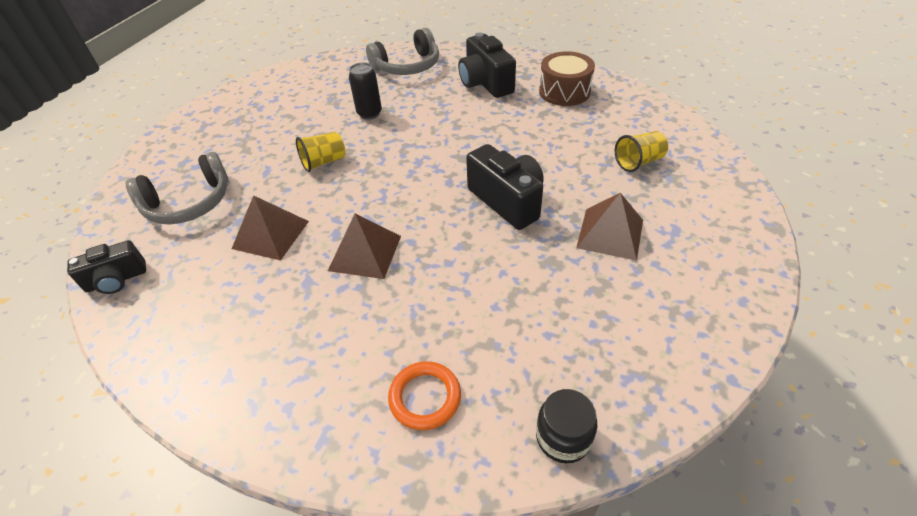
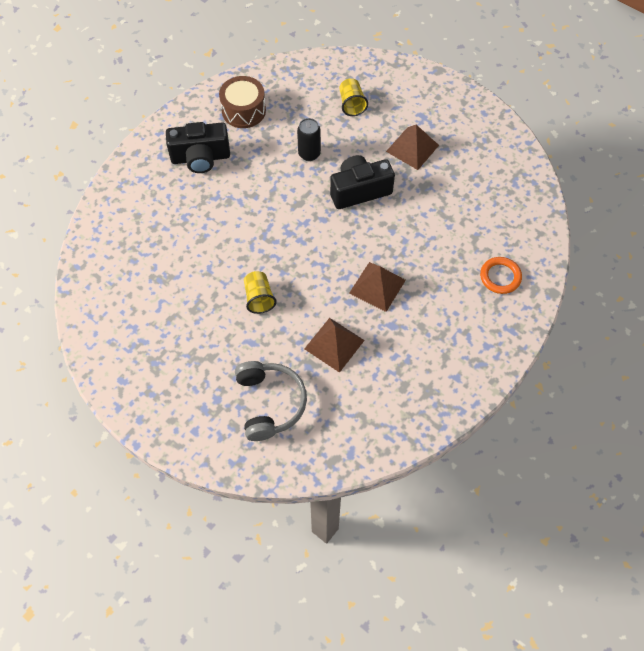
camera: 75 degrees left, 15 degrees up
(117, 280) = (343, 452): black camera -> none
(369, 113) = (202, 253): black can -> black can (309, 154)
(407, 66) = (136, 207): grey headphones -> none
(563, 437) = (539, 223): black jar -> none

